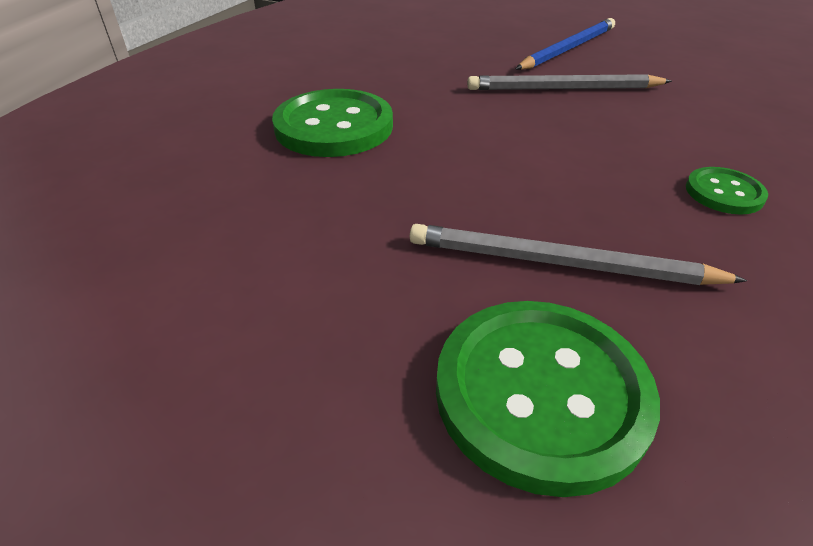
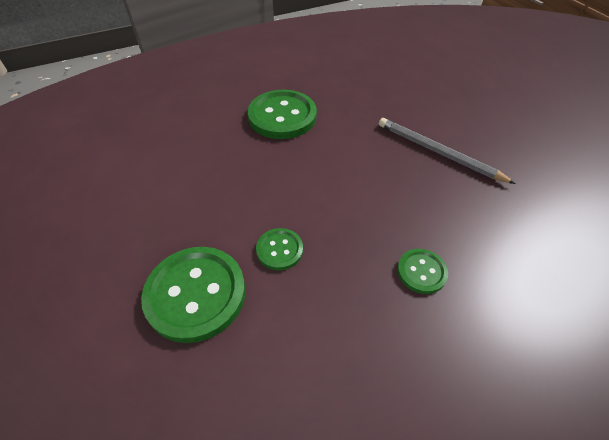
camera: 40 degrees right, 10 degrees up
(559, 263) = (279, 250): grey pencil -> green button
(568, 49) = (491, 122): blue pencil -> none

